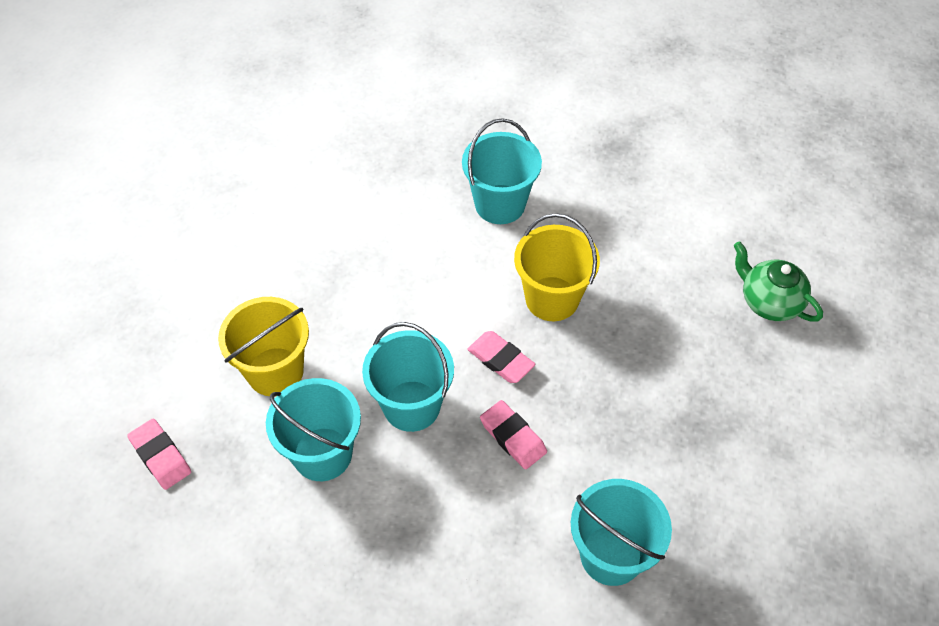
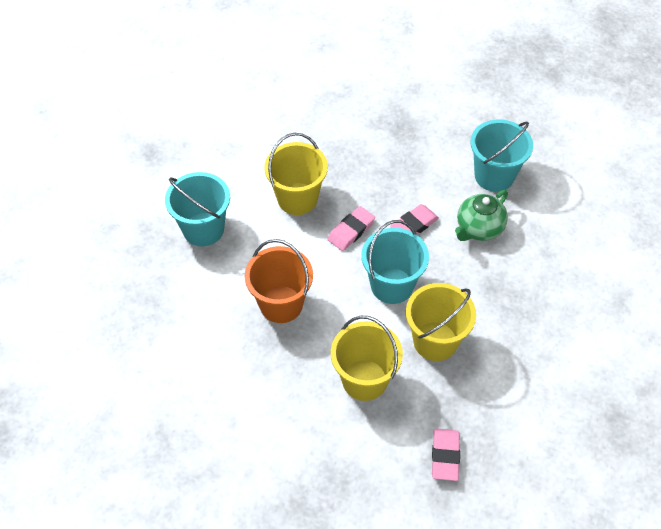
camera: 90 degrees left, 0 degrees up
(160, 456) = (445, 456): pink eraser -> pink eraser turned 45 degrees counterclockwise
(322, 454) = (435, 341): turquoise bucket -> yellow bucket
(388, 285) = (281, 304): none -> orange bucket
(769, 302) = (303, 80): green teapot -> green teapot (479, 228)

